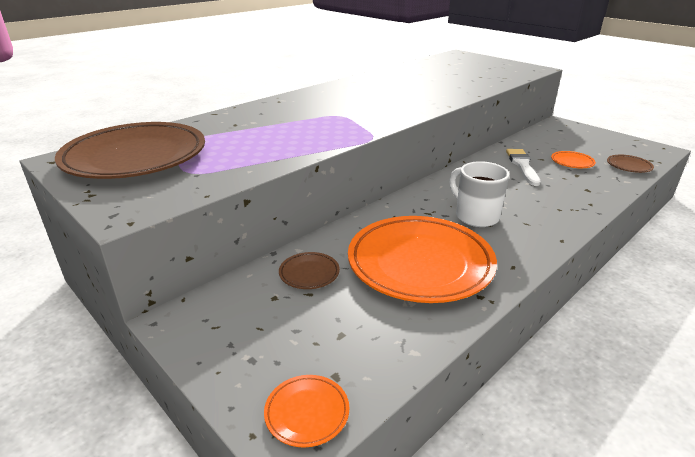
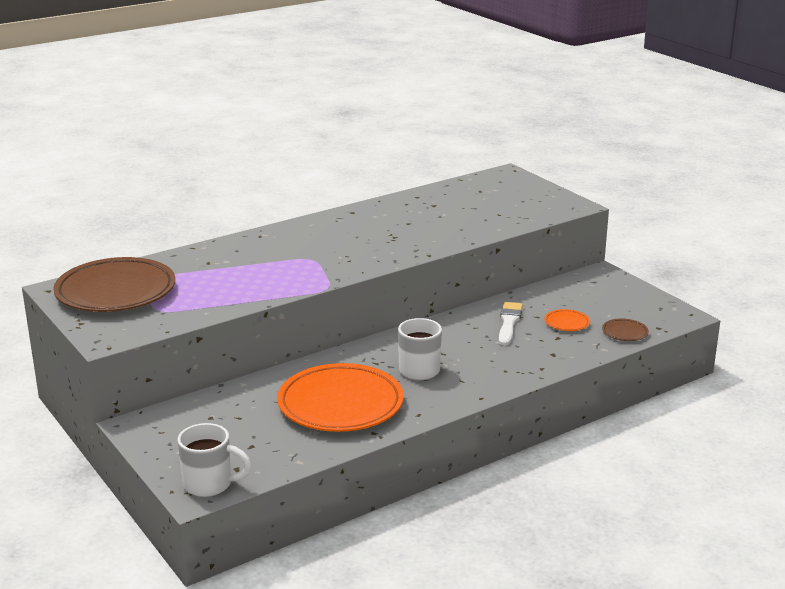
camera: 10 degrees right, 5 degrees down
(307, 413) = (209, 484): orange plate -> white mug
(309, 273) = (244, 403): brown plate -> none

